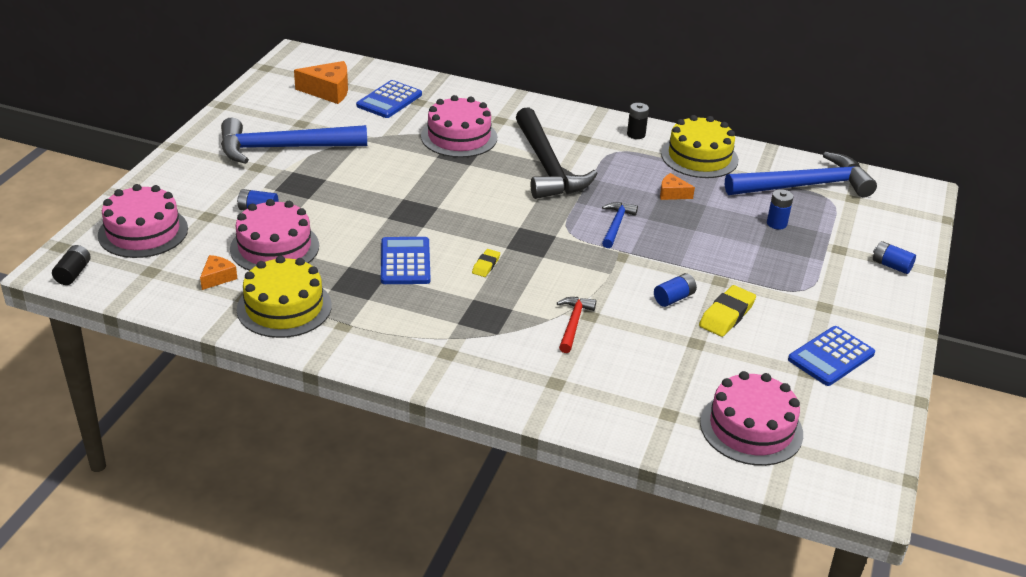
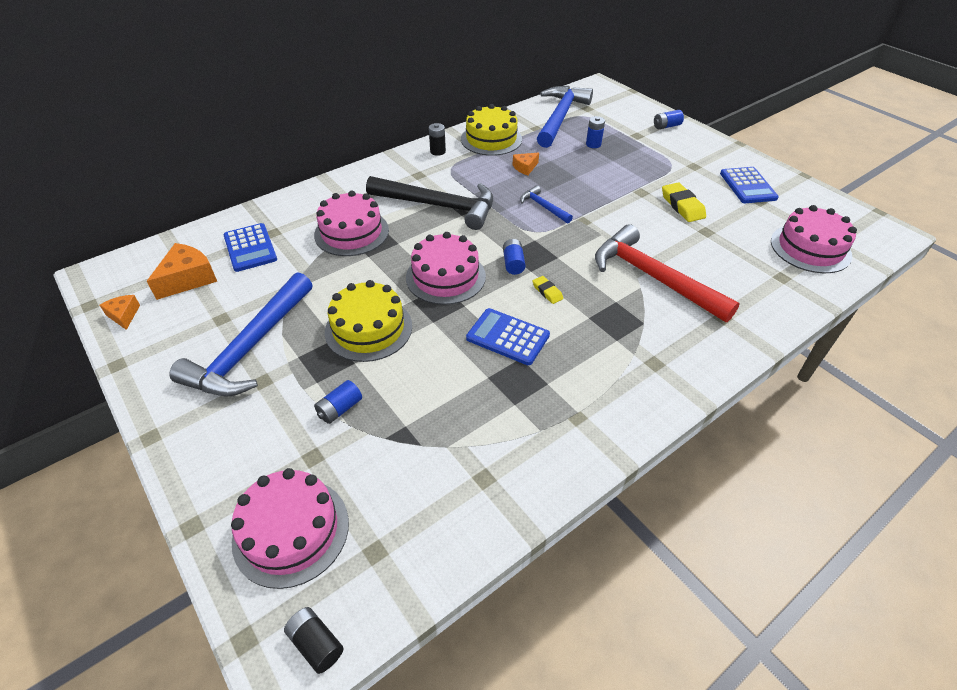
camera: 55 degrees left, 10 degrees up
(217, 277) = (433, 490): orange cheese -> orange cheese (124, 315)
(274, 247) = (415, 420): pink cake -> pink cake (445, 277)
(284, 307) = (521, 452): yellow cake -> yellow cake (368, 329)
(573, 324) = (653, 277): red hammer -> red hammer, size x2.13
(674, 298) = (650, 219): blue battery -> blue battery (513, 263)

